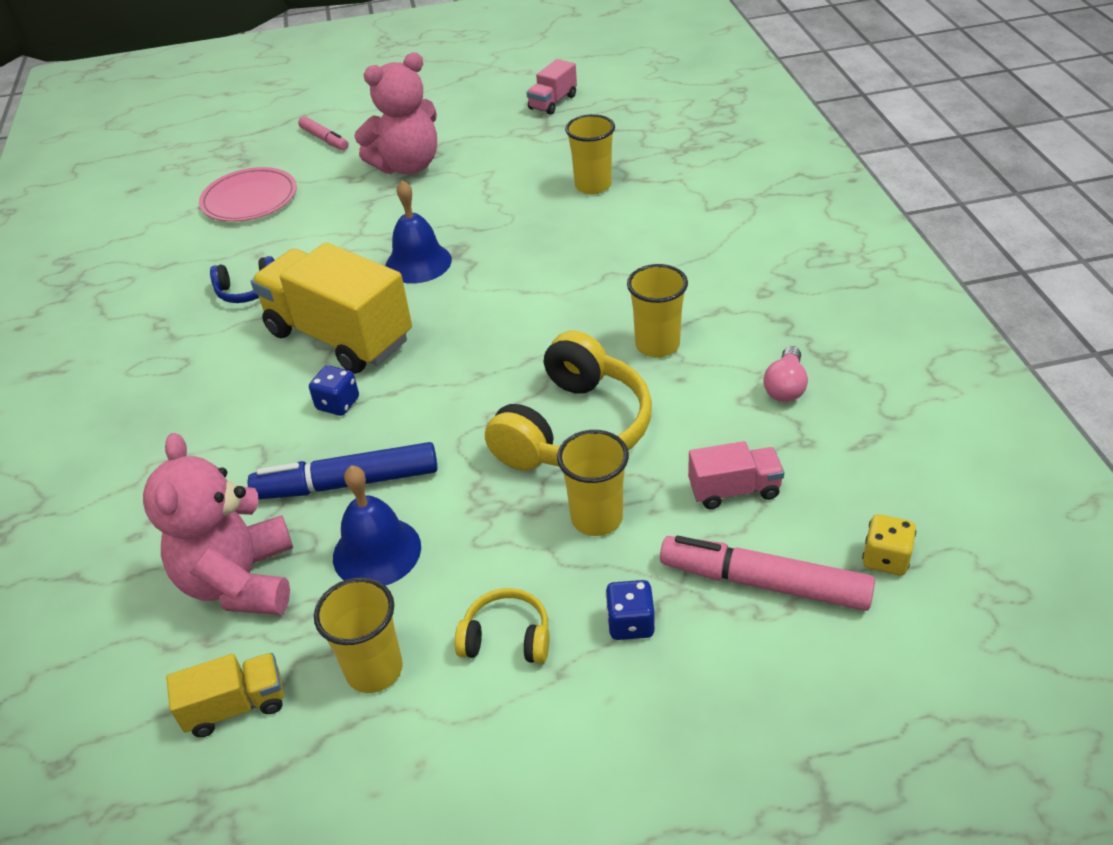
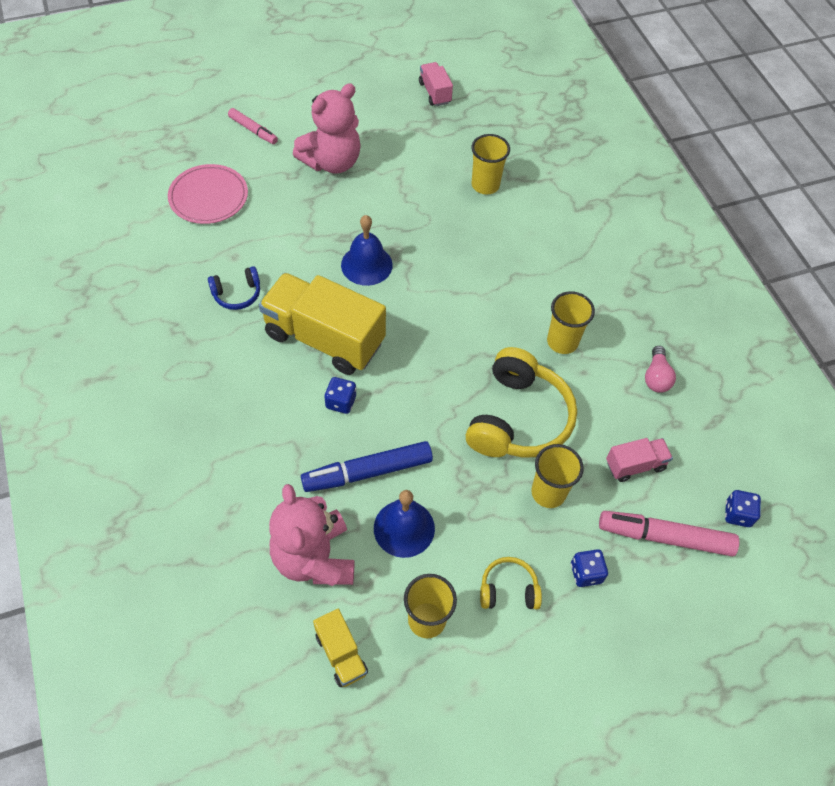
camera: 15 degrees left, 15 degrees up
(236, 706) = (341, 654): yellow truck -> yellow truck turned 90 degrees clockwise
(553, 102) = (435, 93): pink truck -> pink truck turned 135 degrees clockwise
(885, 558) = (737, 514): yellow dice -> blue dice

